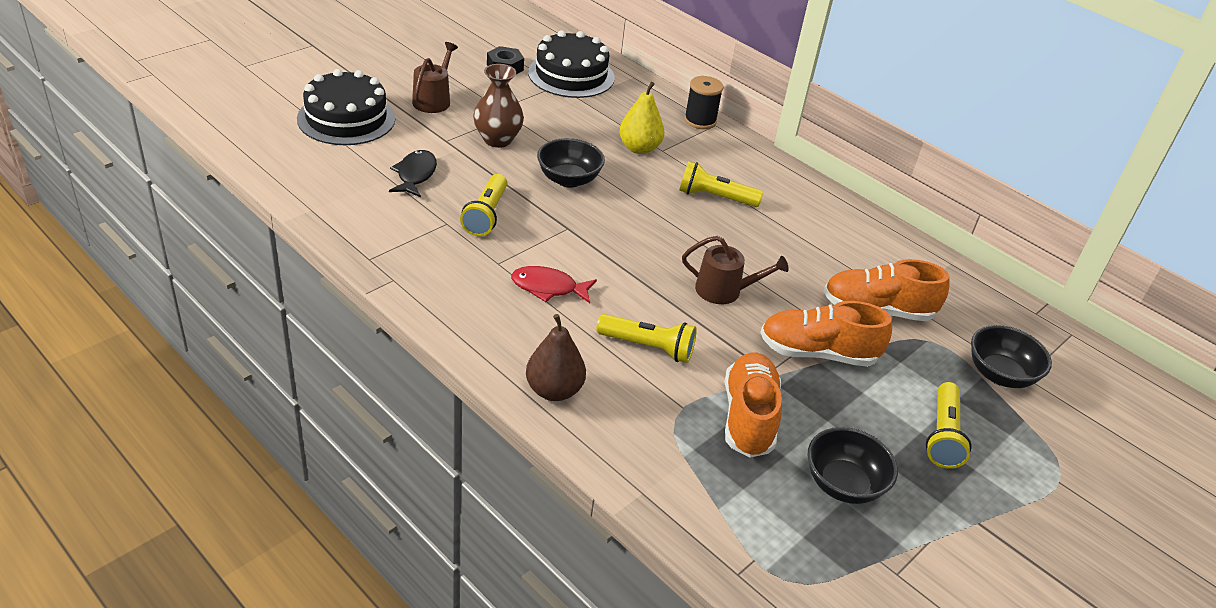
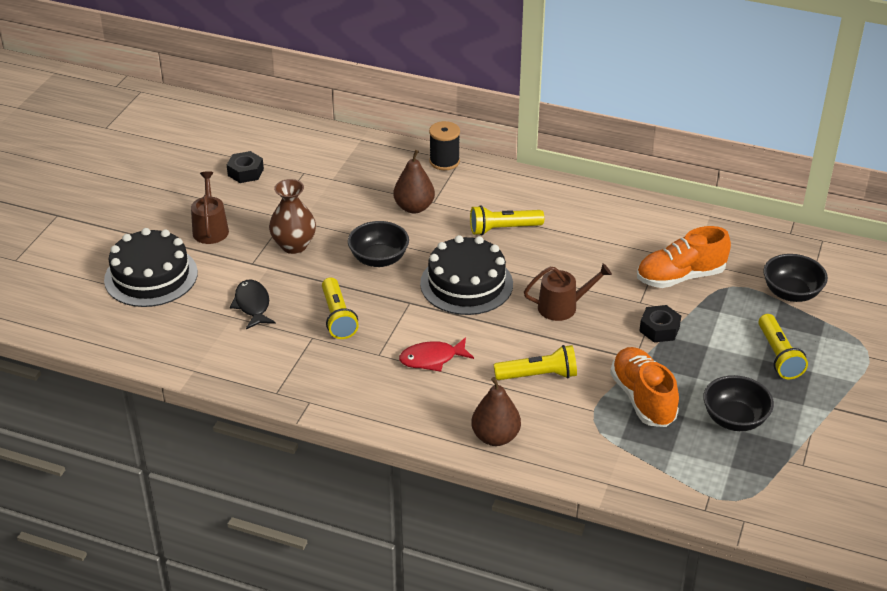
camera: 20 degrees left, 0 degrees up
(571, 75) = (307, 158): black cake -> black cake (466, 284)
(639, 148) = (414, 207): yellow pear -> brown pear
(817, 353) = (659, 329): orange shoe -> black nut

